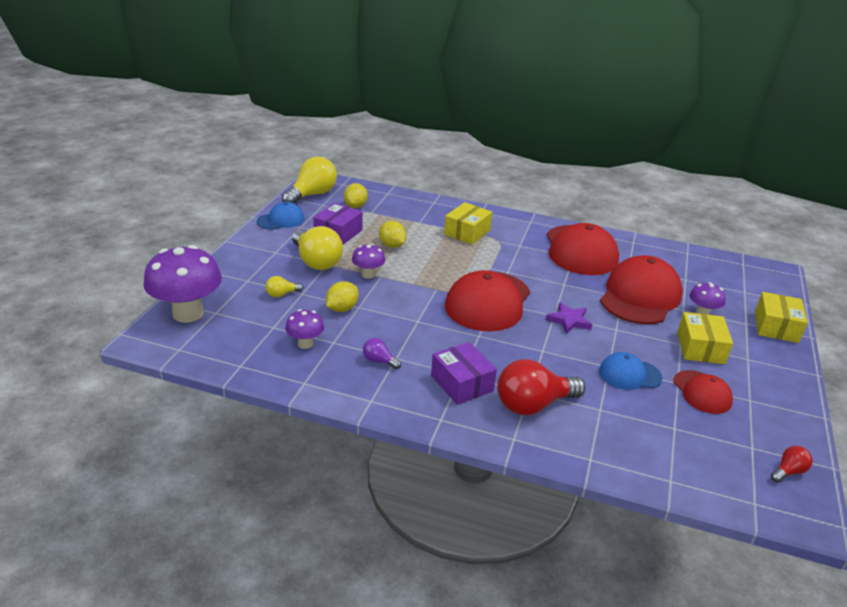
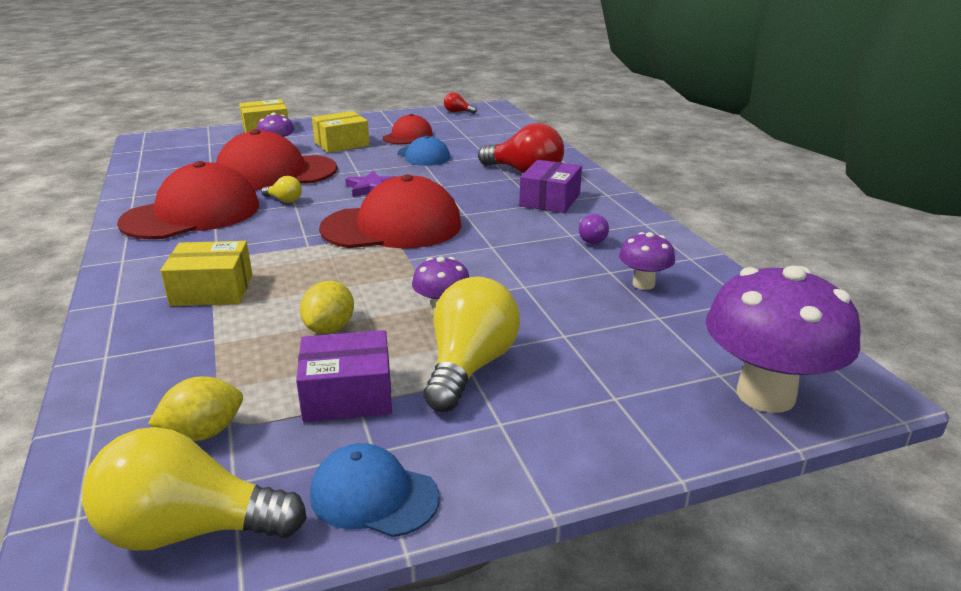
camera: 125 degrees left, 5 degrees down
(282, 294) = (592, 348): yellow light bulb -> yellow light bulb (284, 200)
(342, 309) = (546, 293): yellow lemon -> none

